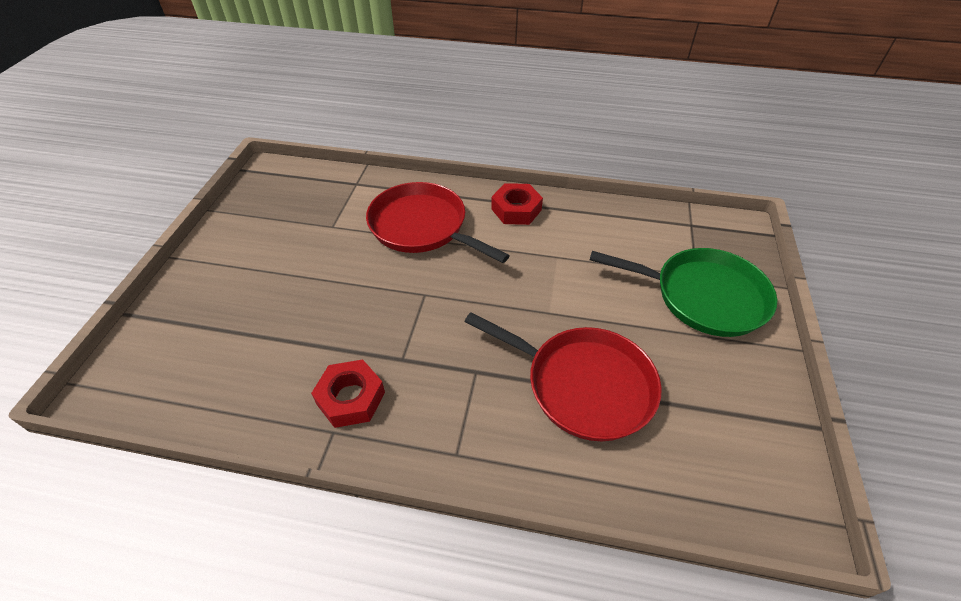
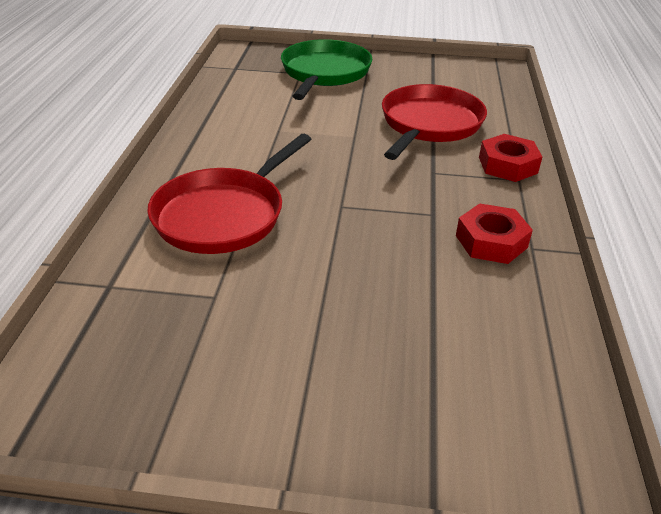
camera: 95 degrees left, 10 degrees down
(516, 209) = (199, 151): red nut -> red nut (508, 165)

